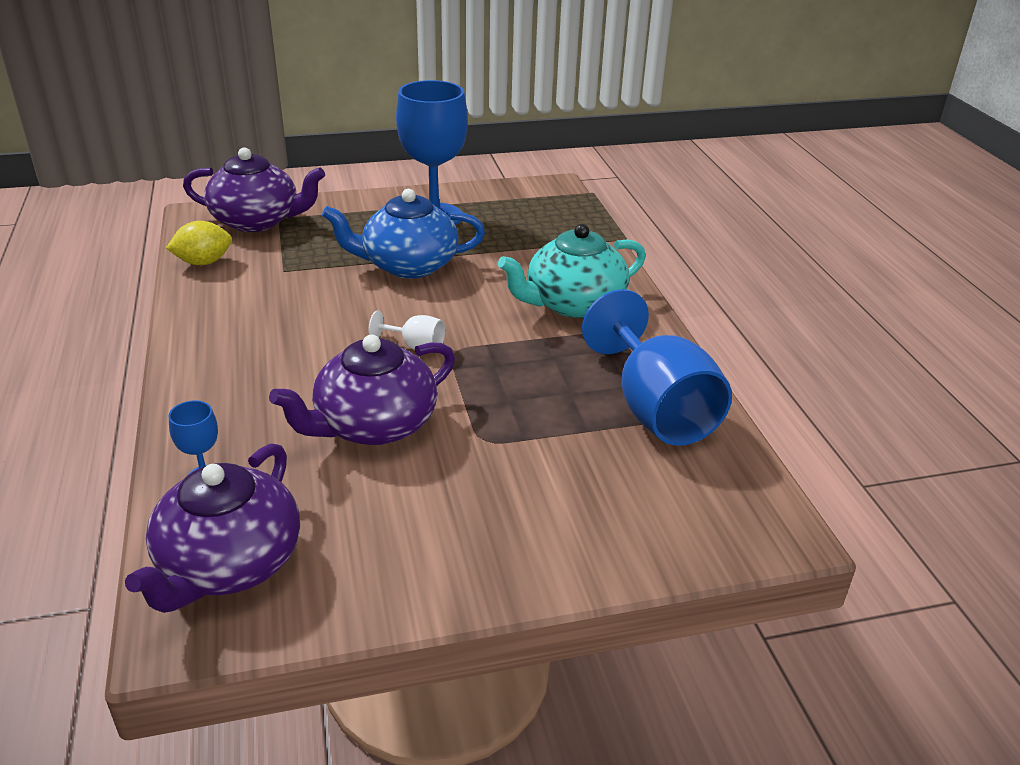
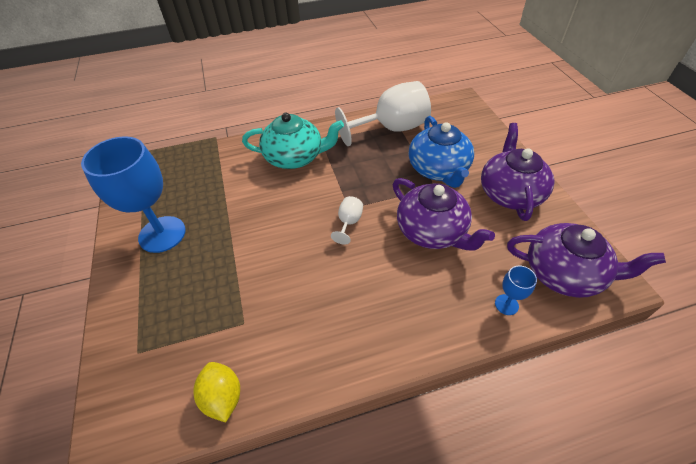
camera: 90 degrees left, 15 degrees up
(257, 221) = (140, 370): purple teapot -> purple teapot (510, 193)
(408, 265) = (241, 240): blue teapot -> blue teapot (438, 169)
(573, 304) = (295, 157): turquoise teapot -> turquoise teapot turned 60 degrees counterclockwise
(656, 409) = (391, 129): blue goblet -> white goblet

